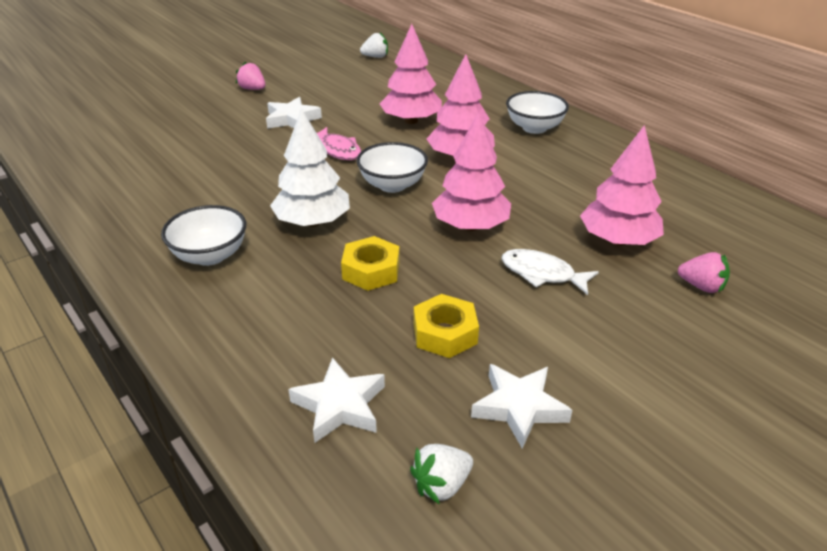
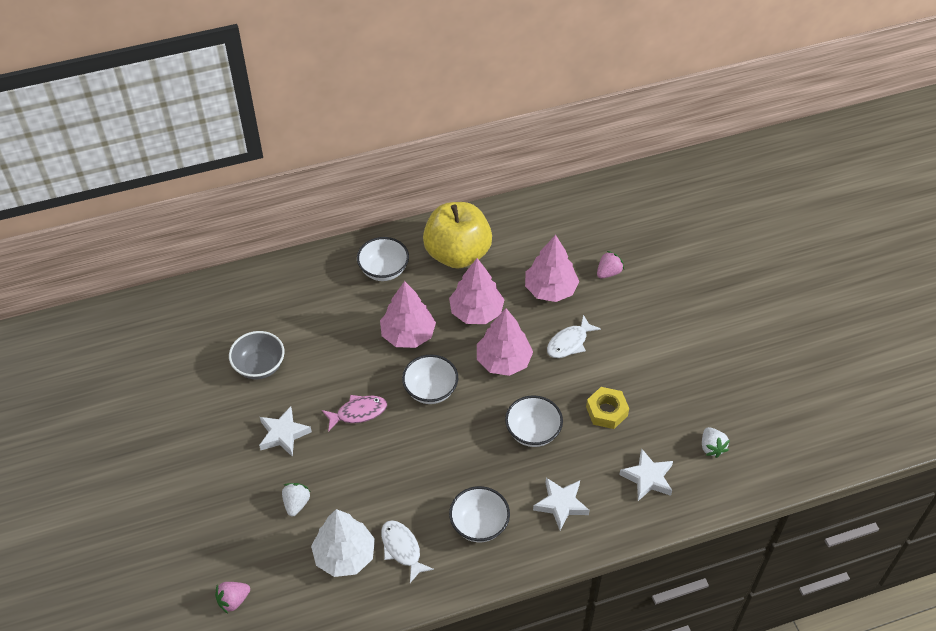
camera: 70 degrees left, 15 degrees up
(165, 209) = (402, 549): none -> white fish
(252, 89) = (198, 454): pink strawberry -> pink strawberry (233, 600)
(312, 222) = (461, 453): white tree -> white tree (345, 555)
(365, 94) = (259, 366): none -> grey bowl
(371, 271) = (533, 432): yellow nut -> white bowl
(375, 57) = (175, 335): white strawberry -> white strawberry (296, 503)
(411, 121) = (331, 347): pink tree -> pink tree (476, 312)
(519, 407) = (673, 397): white star -> white star (561, 504)
(602, 164) = (457, 254): none -> yellow apple

